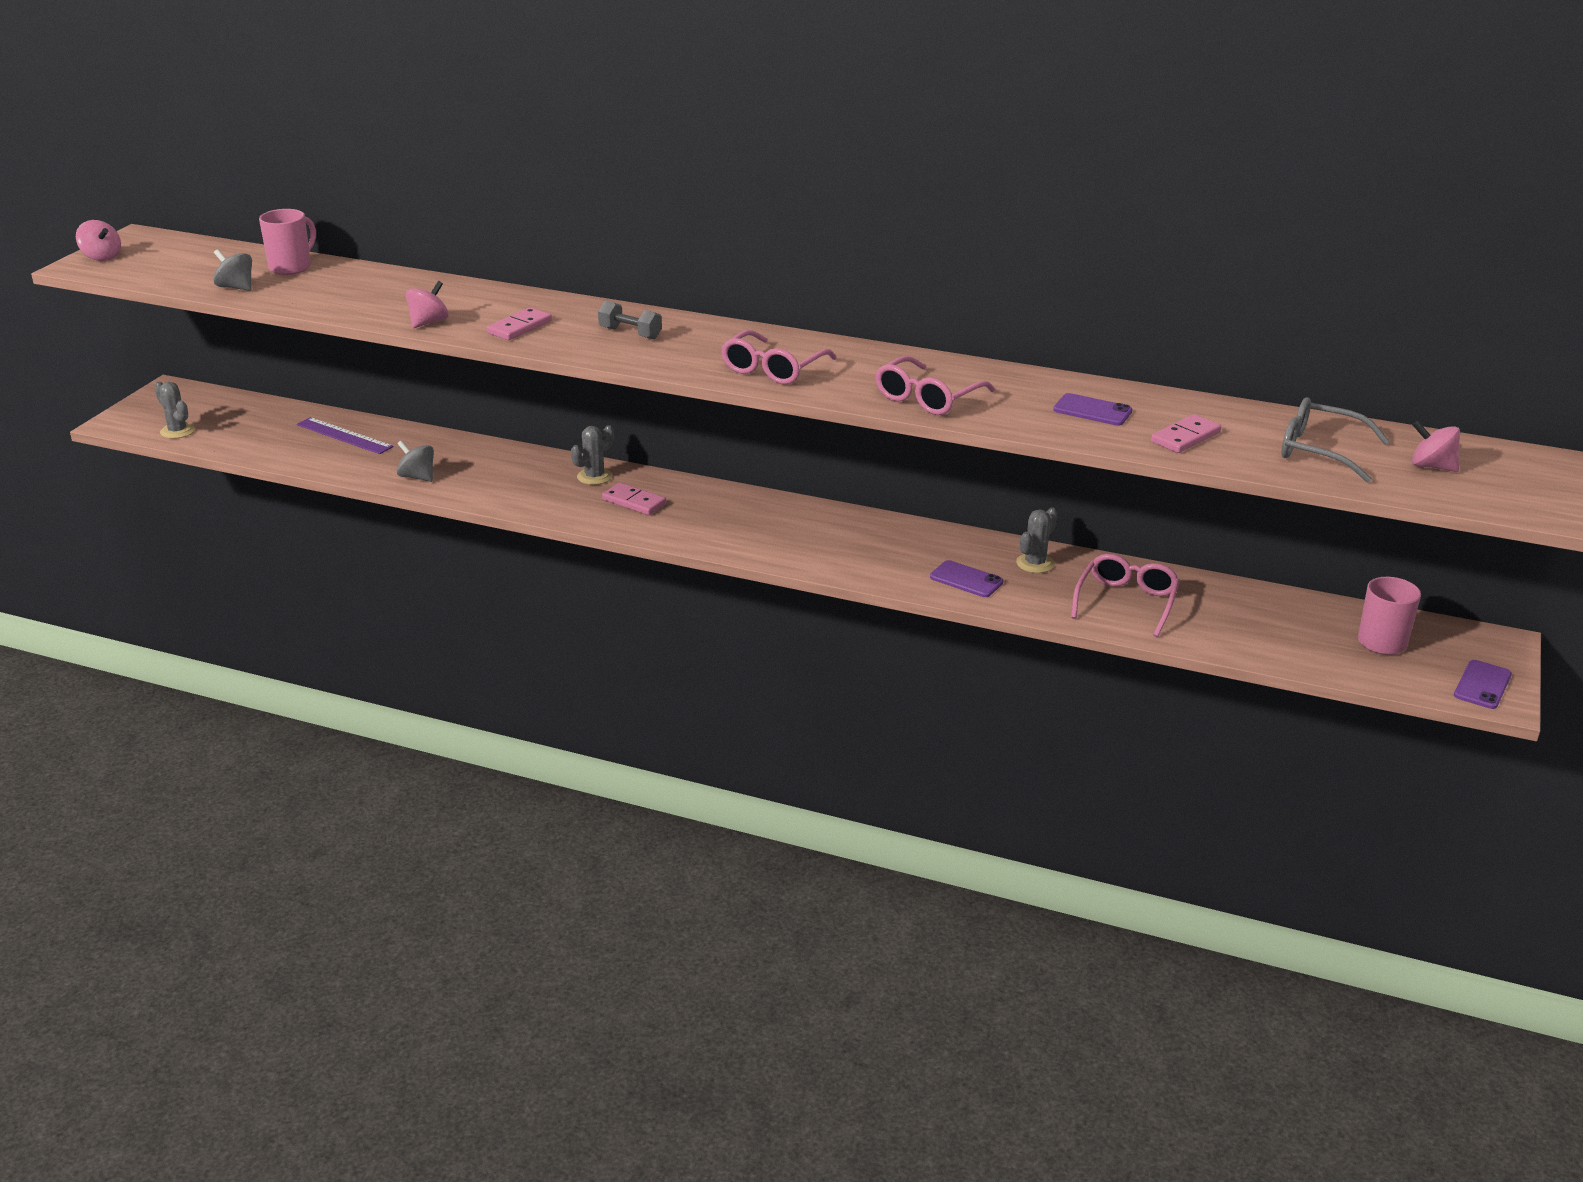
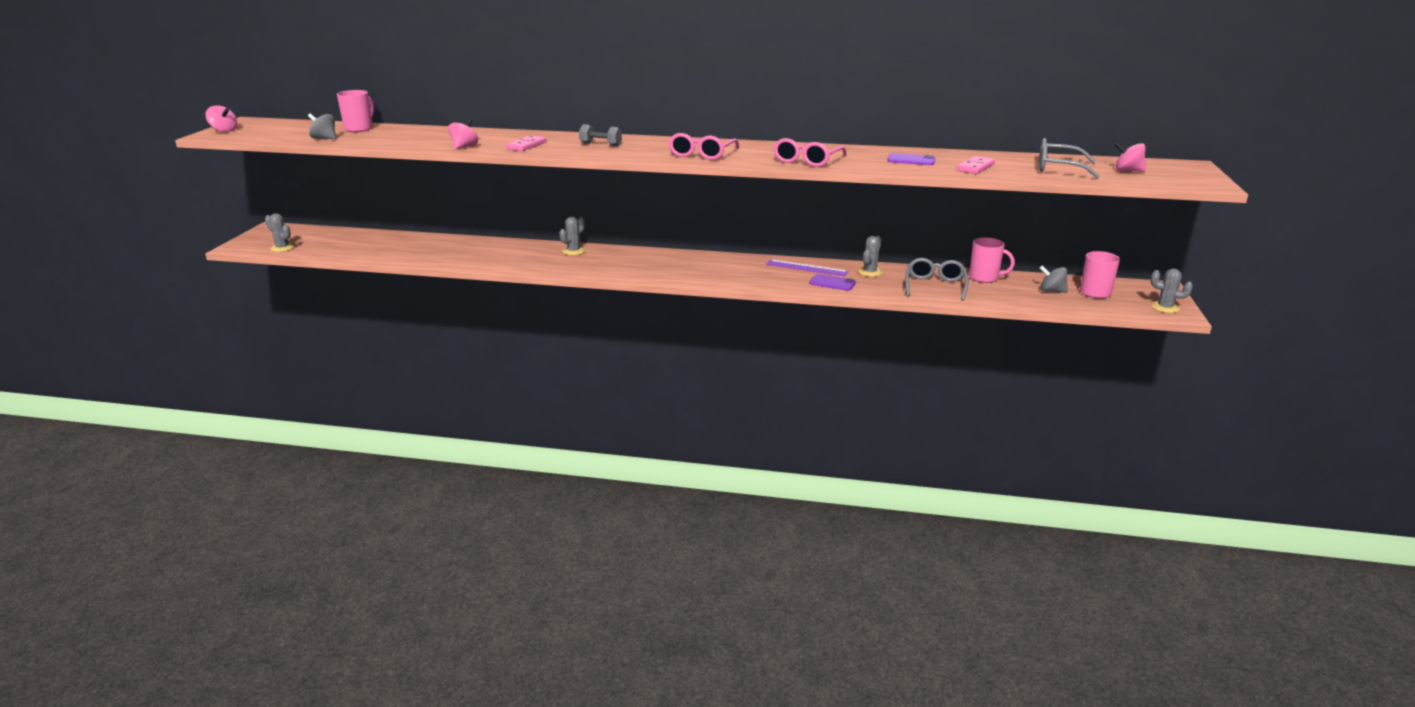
camera: 10 degrees left, 5 degrees down
(344, 436) = (399, 243): purple ruler -> purple ruler (806, 268)
(417, 477) = (456, 259): grey spinning top -> grey spinning top (1051, 291)
(634, 502) = (604, 261): pink domino -> none
(1126, 602) = (935, 286): pink glasses -> grey glasses
(1215, 593) = (984, 278): none -> pink mug
(1482, 685) = (1165, 308): purple phone -> grey cactus

